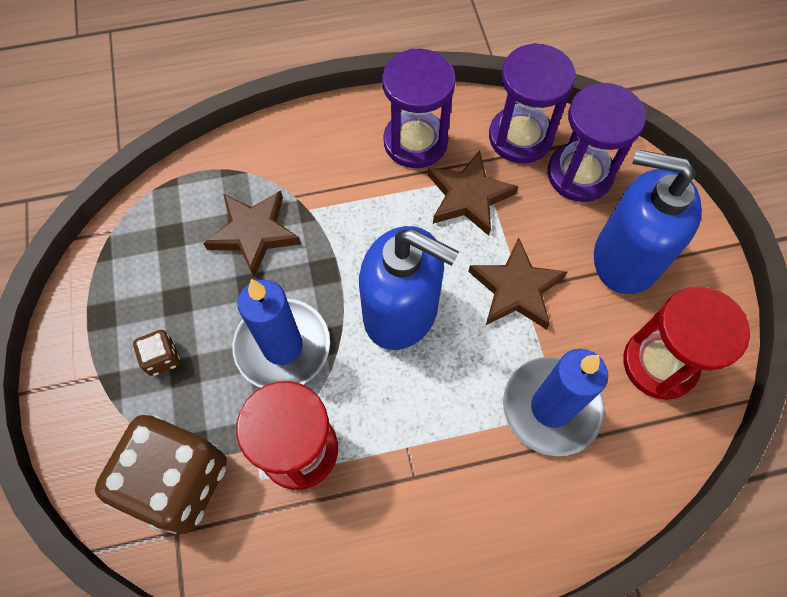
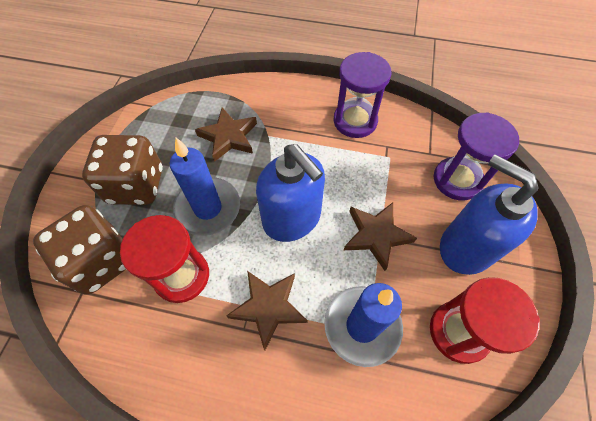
camera: 25 degrees right, 5 degrees down
(162, 358) = (136, 185): brown dice -> brown dice, size x2.37
(468, 196) = (373, 165): brown star -> brown star (268, 307)
(520, 137) = (426, 142): purple hourglass -> none

